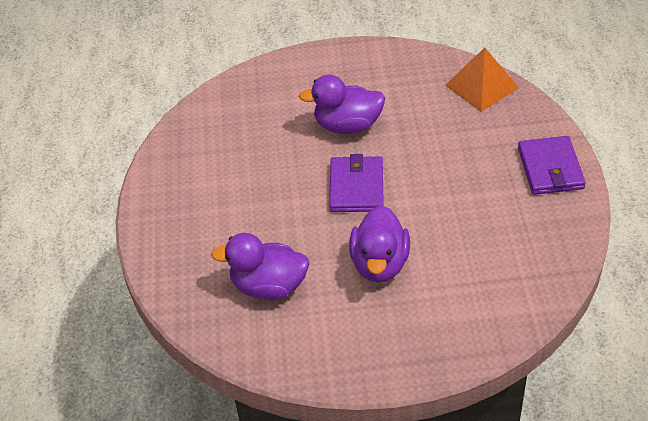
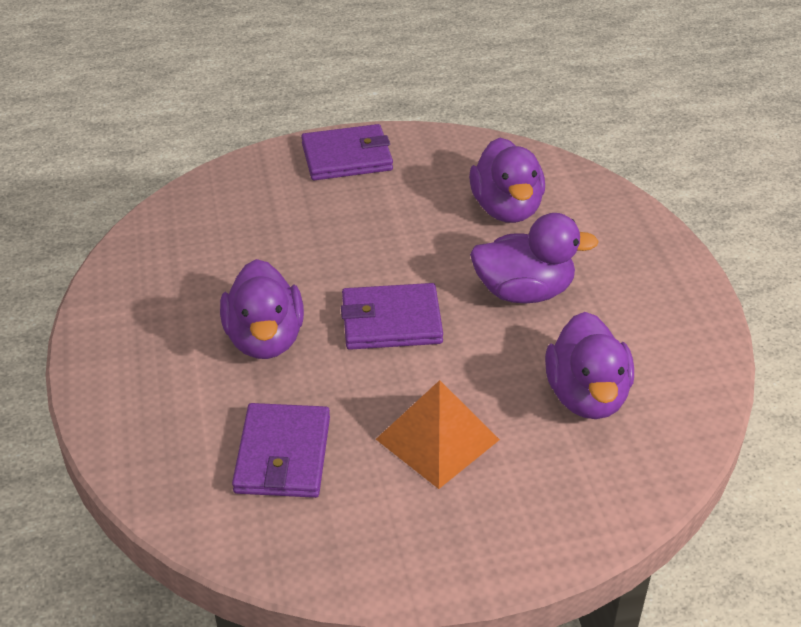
camera: 100 degrees left, 5 degrees down
(248, 134) = (282, 455): none -> purple wallet
(481, 263) = (506, 208): none -> purple duck
(482, 86) = (192, 211): orange pyramid -> orange pyramid (437, 439)

